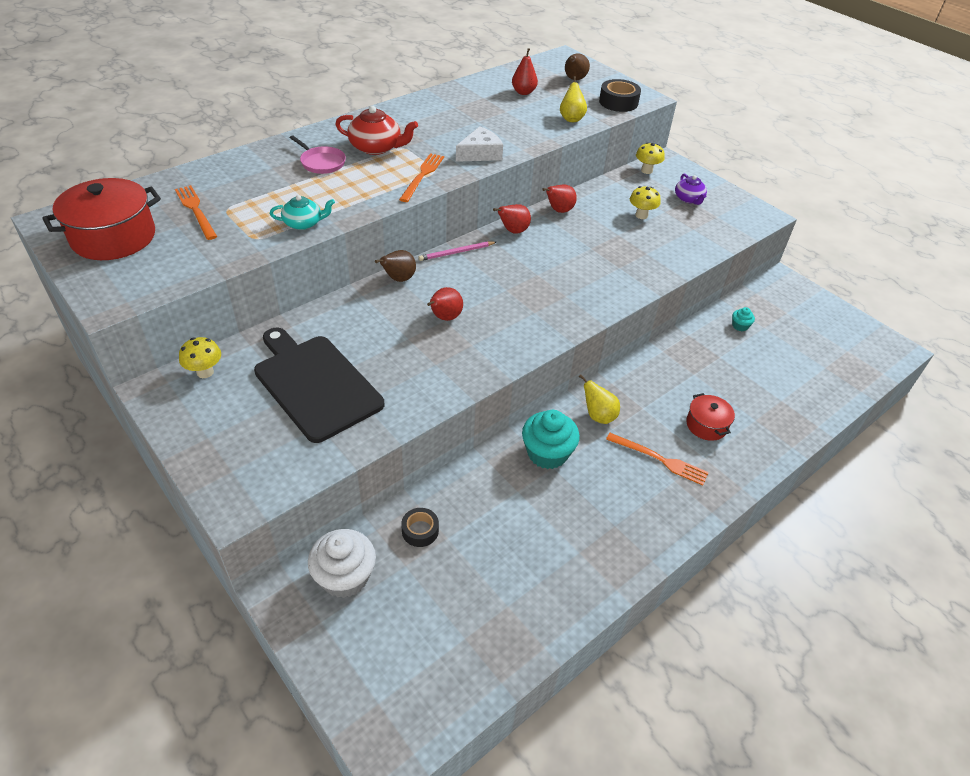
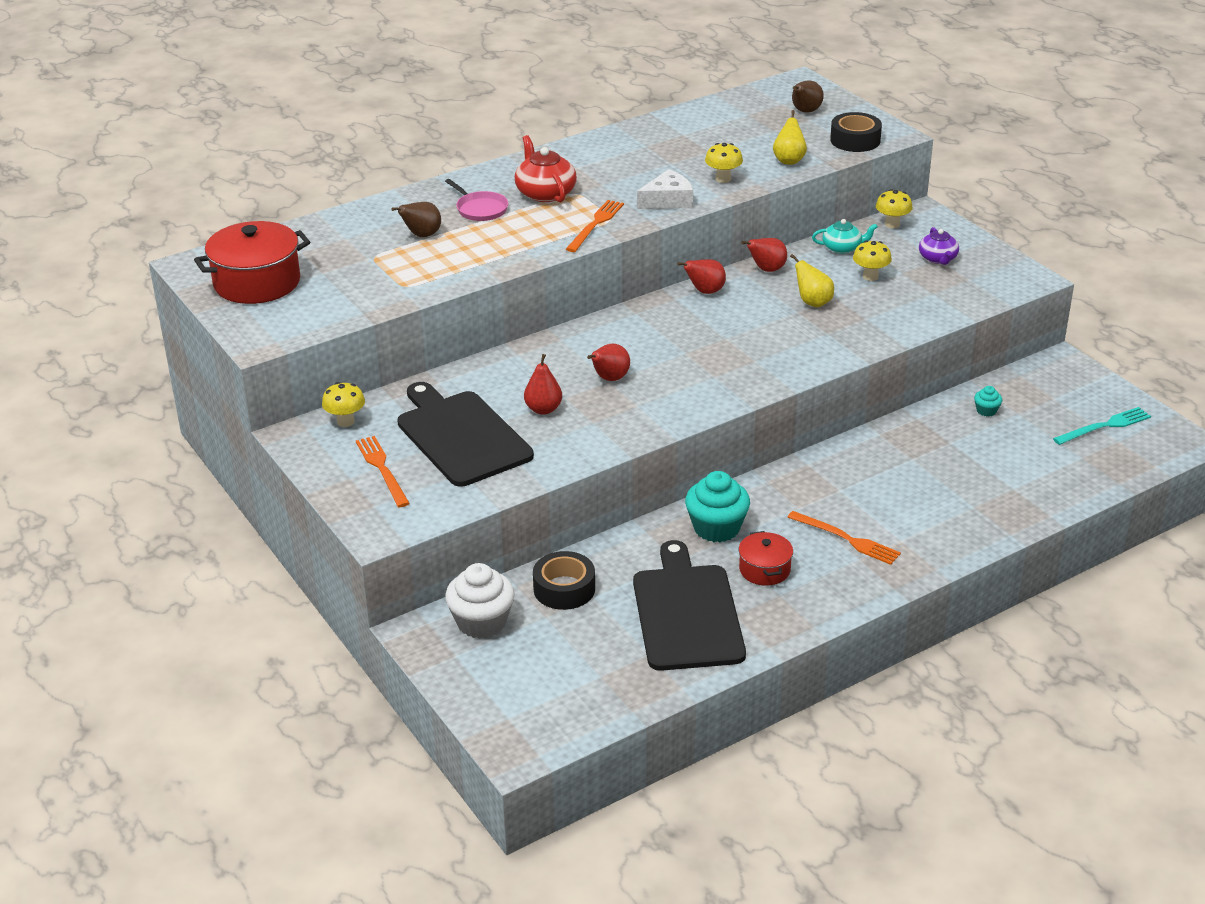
camera: 10 degrees right, 10 degrees down
(196, 210) = (341, 257): orange fork -> orange fork (382, 469)
(303, 223) = (457, 272): turquoise teapot -> turquoise teapot (842, 248)
(376, 147) = (545, 193): red teapot -> red teapot turned 135 degrees counterclockwise
(398, 279) = (561, 339): brown pear -> brown pear (421, 235)
(420, 531) = (564, 589): black tape -> black tape, size x1.55
(456, 252) = (632, 313): pink pencil -> none
(522, 134) = (723, 179): none -> yellow mushroom
(523, 92) = (735, 128): red pear -> red pear (543, 409)
(535, 552) = (686, 613): none -> black cutting board
(598, 416) = (784, 495): yellow pear -> yellow pear (813, 302)
(706, 425) = (912, 509): red pot -> red pot (764, 569)
(833, 337) = (1104, 426): none -> turquoise fork

